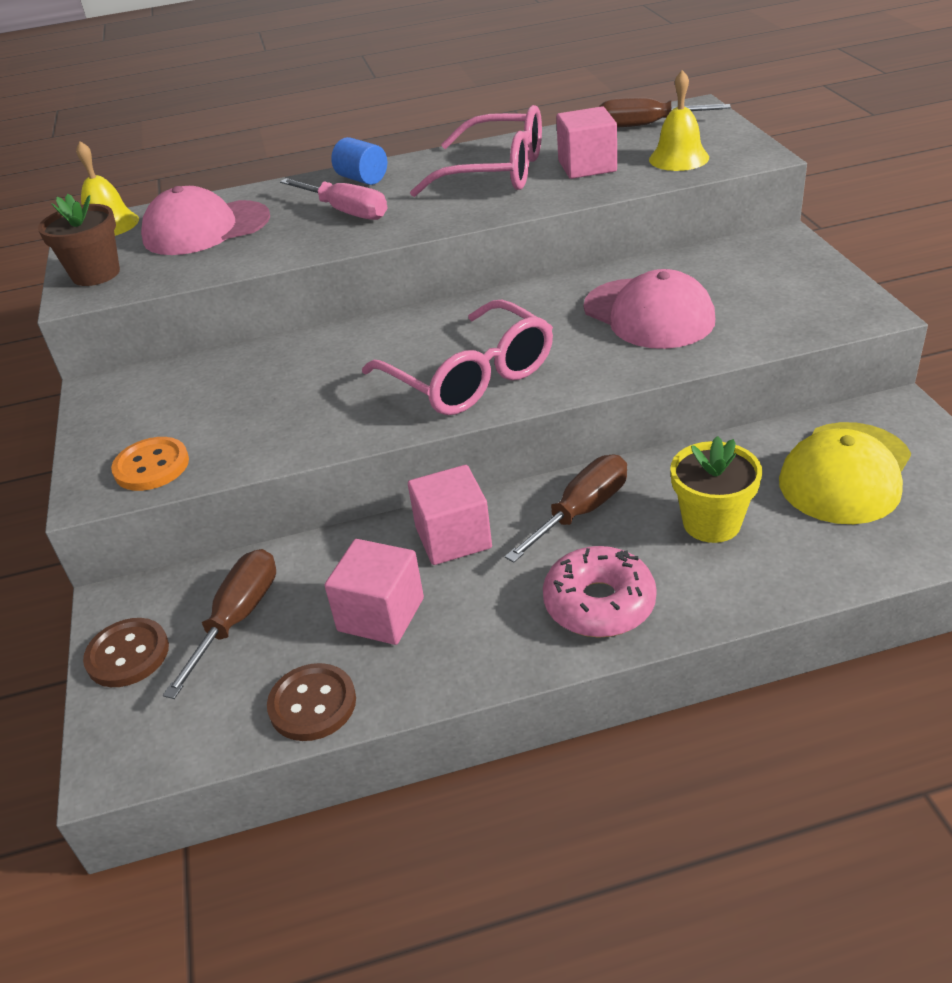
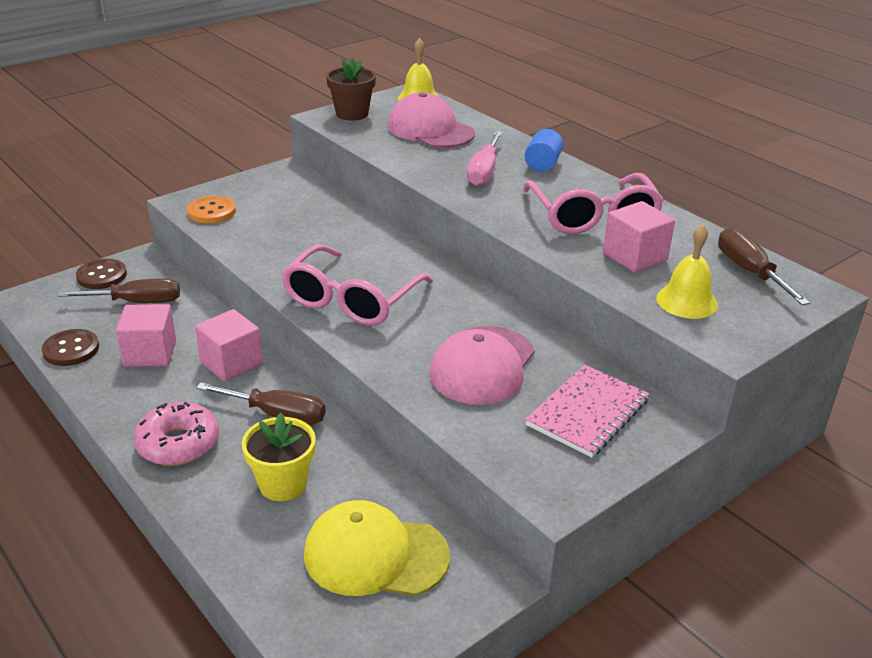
camera: 60 degrees right, 5 degrees down
(752, 273) = (588, 413): none -> pink notebook

